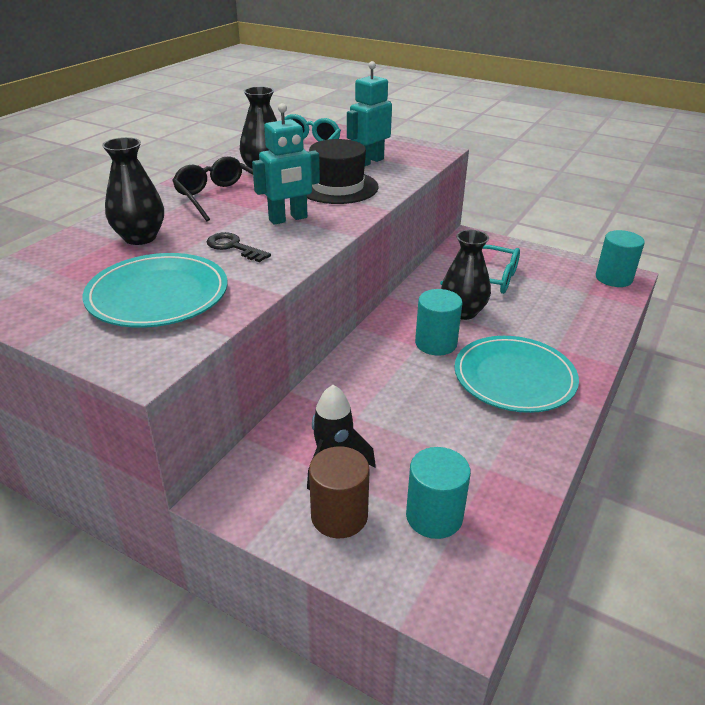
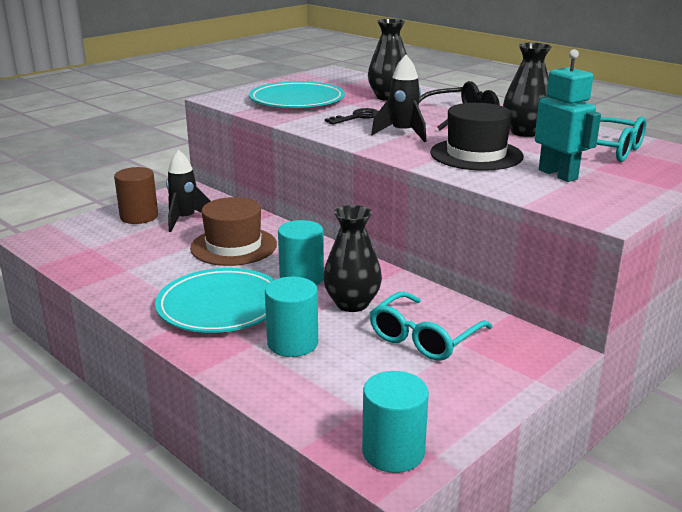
camera: 105 degrees right, 10 degrees down
(288, 219) = (403, 133): turquoise robot -> black rocket
(391, 401) = (233, 246): none -> brown hat
(434, 516) = (107, 243): turquoise cylinder -> turquoise cylinder (292, 343)

